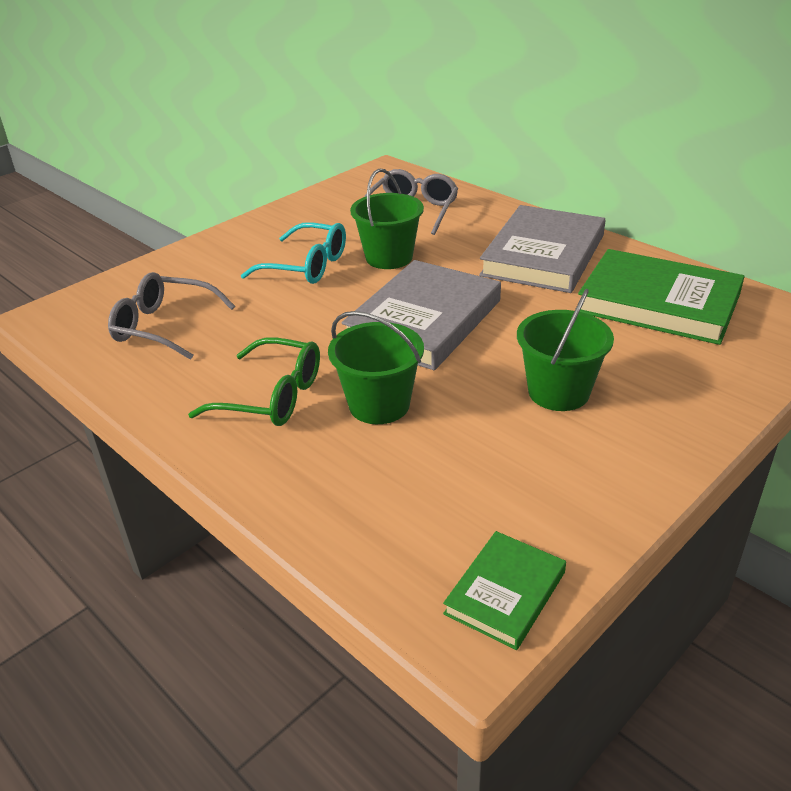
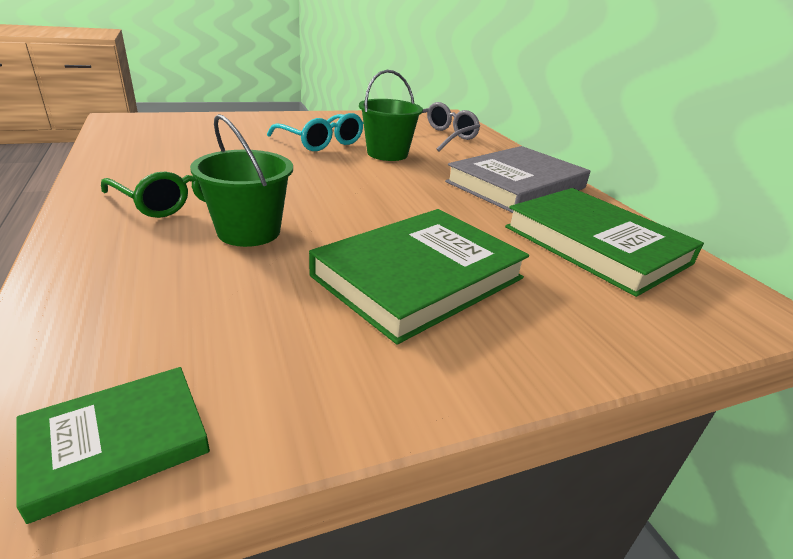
camera: 20 degrees right, 5 degrees down
(164, 326) = (177, 143): grey glasses -> none
(423, 320) = (363, 193): grey book -> none
(558, 392) = (419, 277): green bucket -> green book

